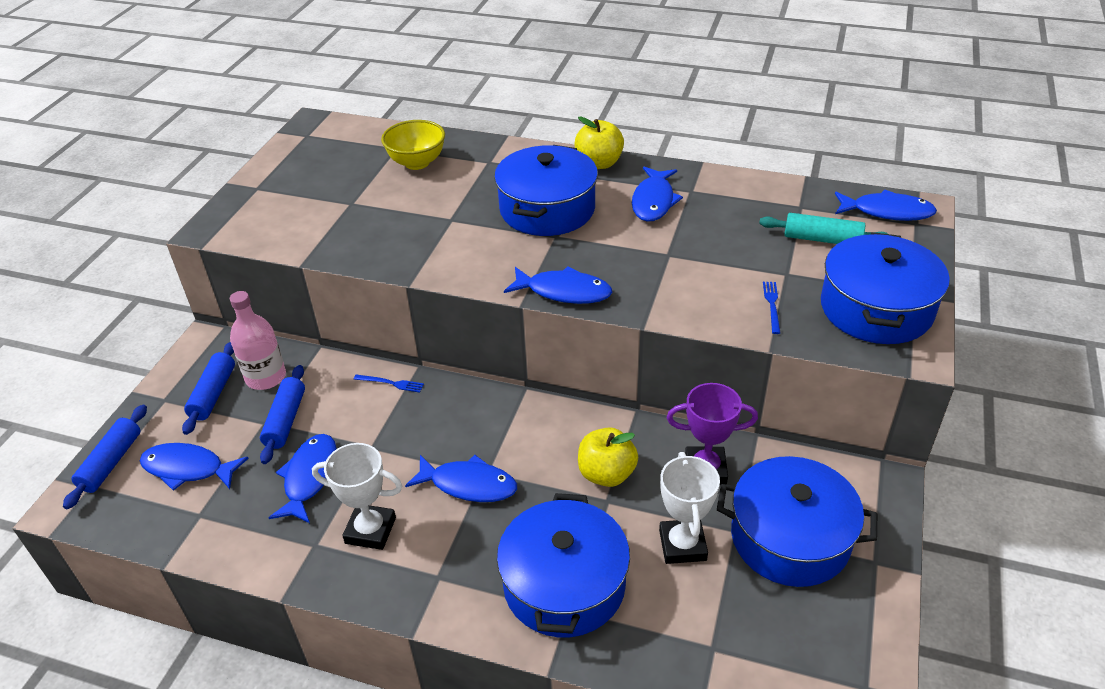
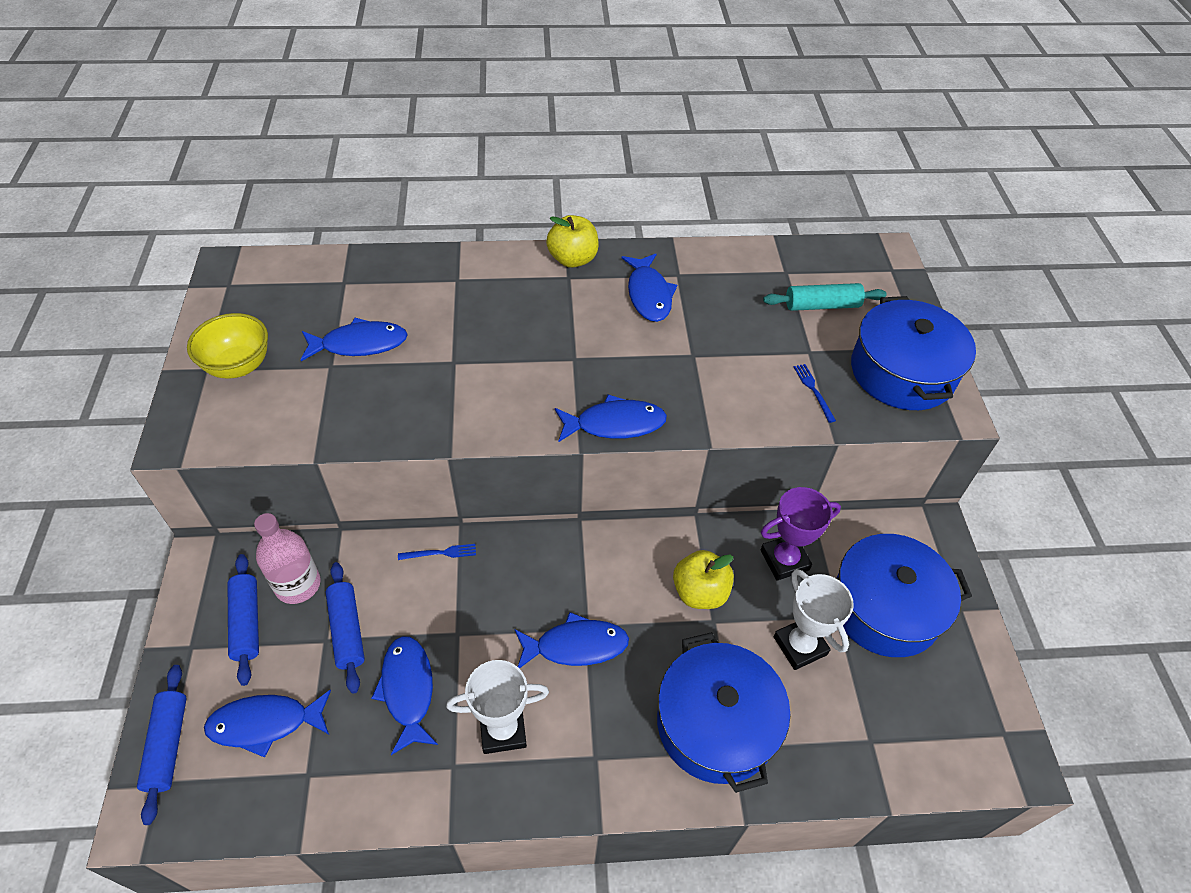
camera: 25 degrees left, 10 degrees up
(417, 163) = (378, 297): yellow bowl -> yellow bowl (239, 366)
(547, 209) = (548, 327): blue pot -> none
(887, 212) = (862, 262): blue fish -> blue fish (360, 344)

